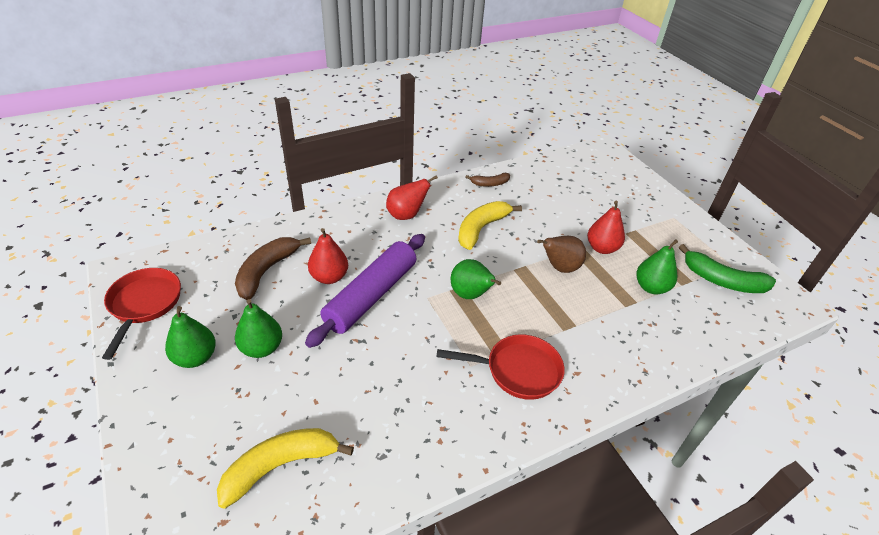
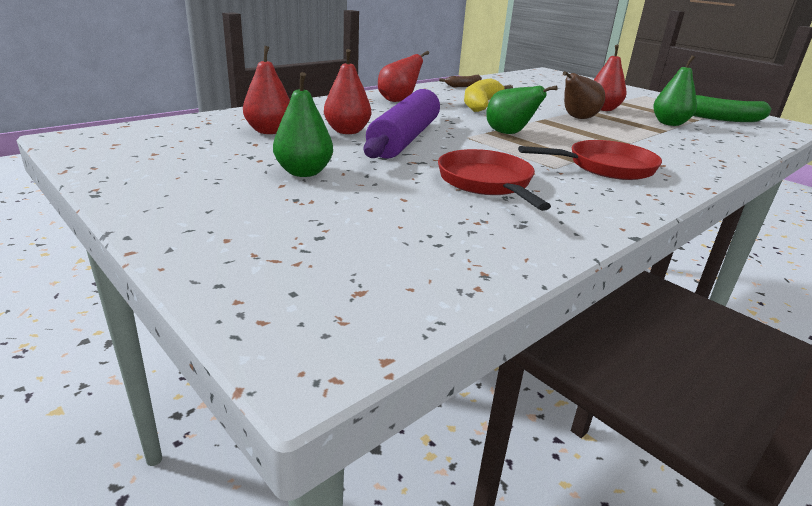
camera: 15 degrees left, 15 degrees down
(144, 304) = (120, 156): red pan -> red pan (487, 183)
(195, 357) = (219, 183): green pear -> none
(267, 271) = (269, 131): brown banana -> red pear
(280, 466) = (402, 243): yellow banana -> none

